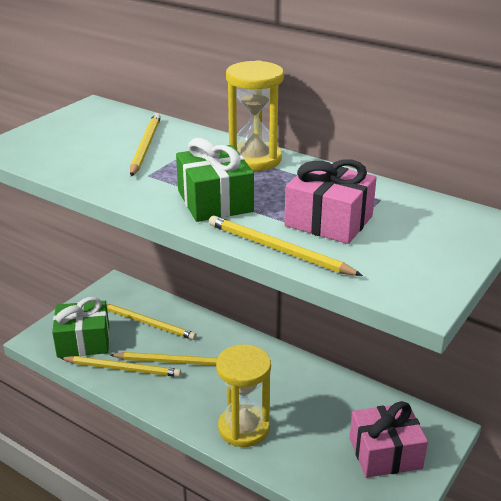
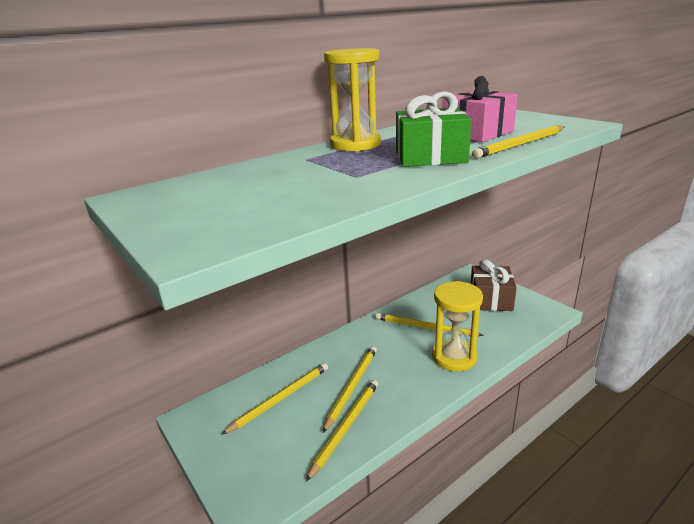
camera: 70 degrees left, 5 degrees down
(83, 341) = (281, 458): green gift -> none
(145, 146) = (285, 176): yellow pencil -> yellow pencil (424, 327)
(385, 453) = (490, 299): pink gift -> brown gift

